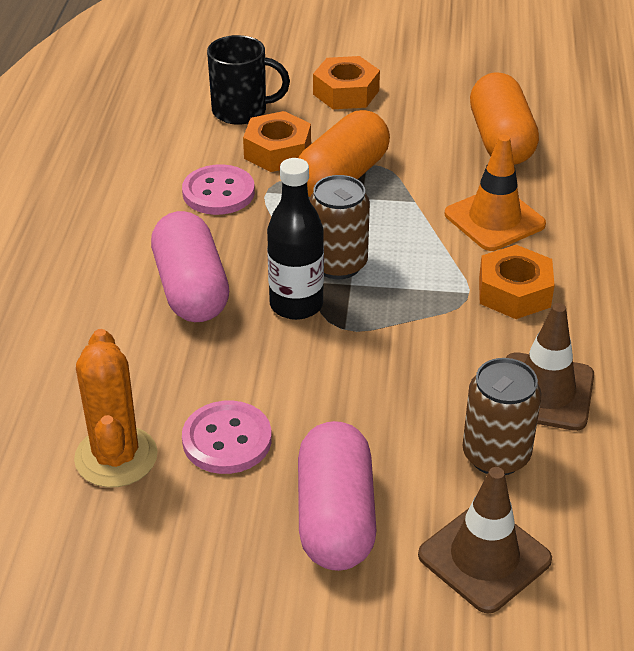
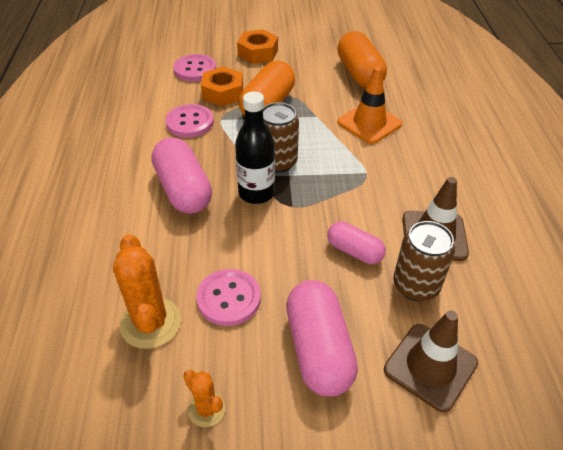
camera: 10 degrees left, 5 degrees up
(171, 567) = (206, 409): none -> orange cactus
(241, 111) = (195, 69): black mug -> pink button
(419, 399) = (354, 251): none -> pink capsule
(514, 292) = (395, 169): orange nut -> none

